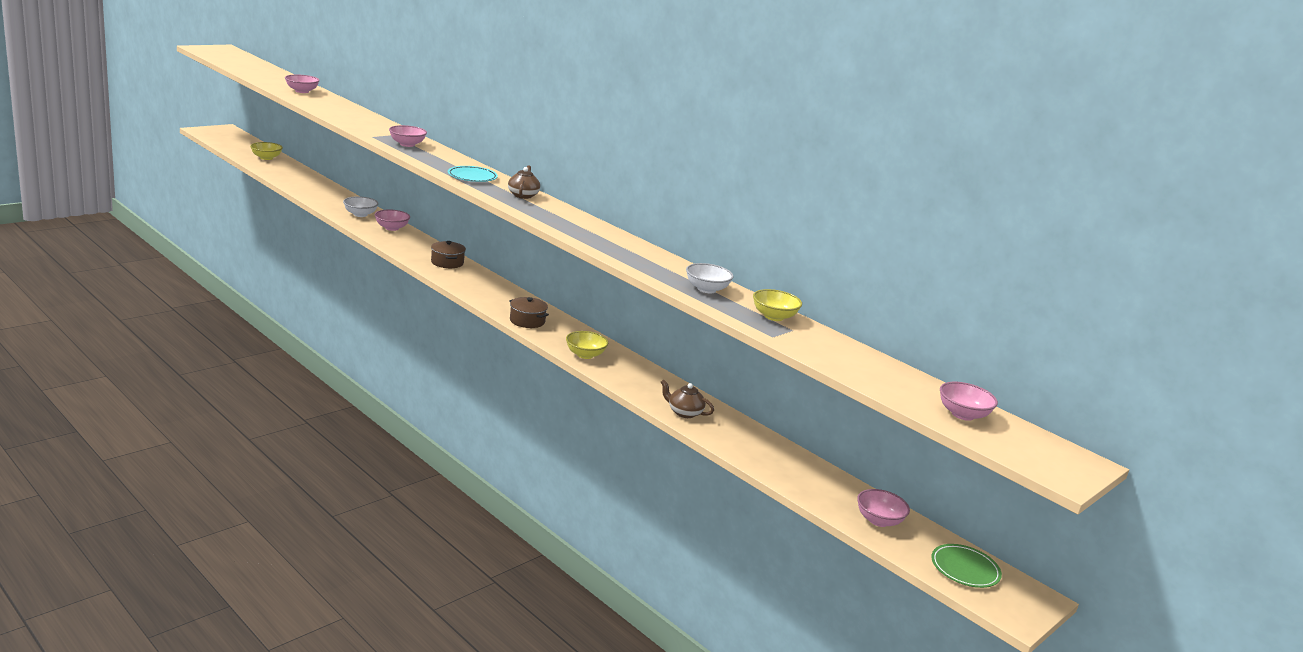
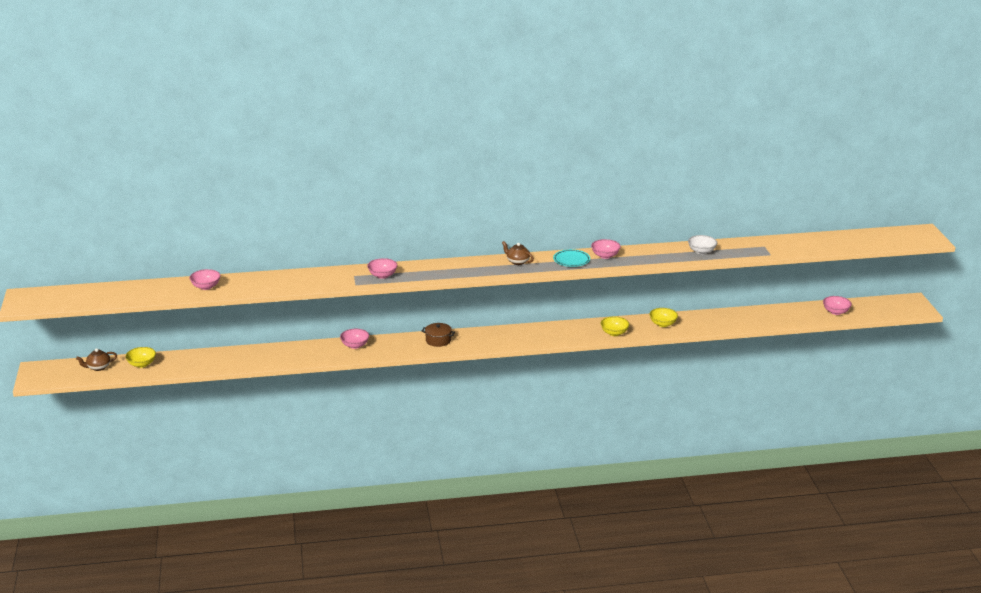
camera: 50 degrees left, 5 degrees up
(360, 214) = (316, 352): white bowl -> none
(472, 177) = (471, 269): turquoise plate -> turquoise plate (571, 260)
(527, 321) = (554, 338): brown pot -> none
(684, 412) = (703, 325): brown teapot -> brown teapot (98, 367)
(774, 317) = (746, 245): yellow bowl -> yellow bowl (663, 324)
(962, 414) = (872, 239): pink bowl -> pink bowl (605, 256)
(964, 569) = (884, 307): green plate -> none

